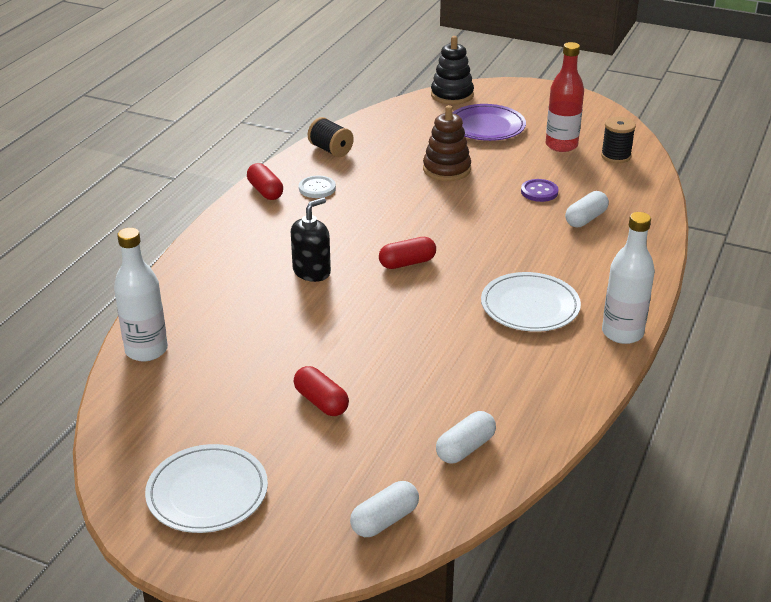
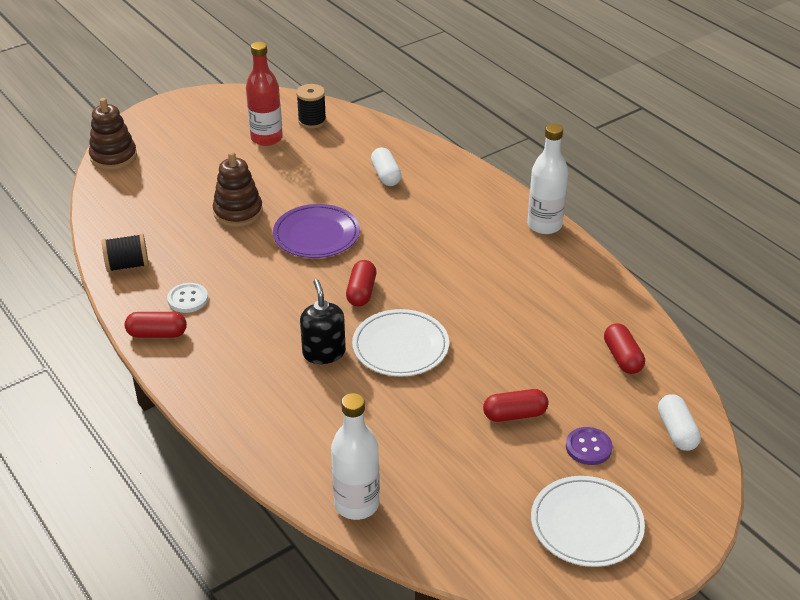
camera: 60 degrees left, 5 degrees up
(452, 95) = (113, 157): black stacking toy -> brown stacking toy
(465, 448) = (622, 358): white capsule -> red capsule
(486, 126) = (191, 162): purple plate -> purple plate (316, 235)
(530, 306) = (477, 253): white plate -> white plate (400, 346)
(539, 192) = (324, 180): purple button -> purple button (588, 447)

